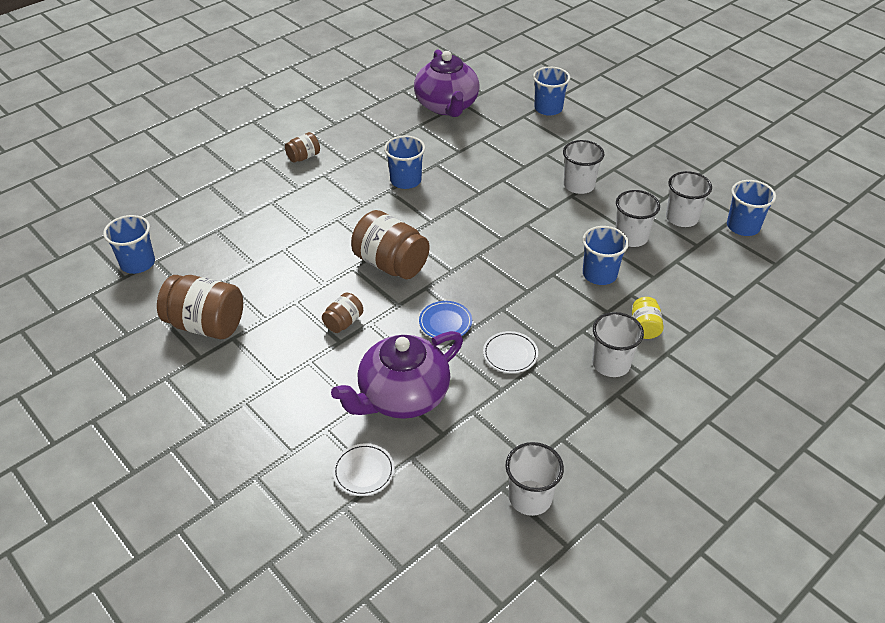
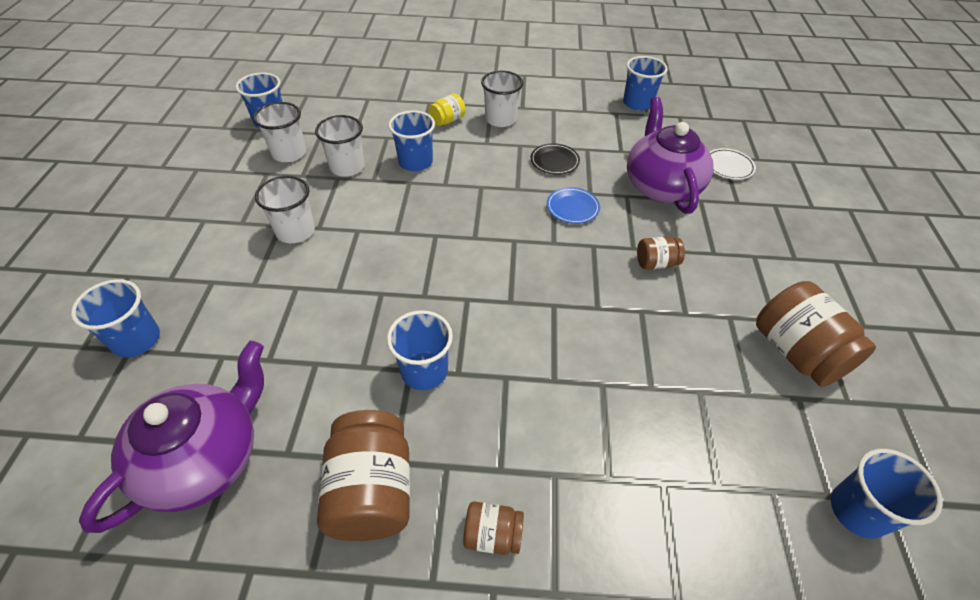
camera: 135 degrees left, 5 degrees up
(391, 264) = (558, 284): brown jar -> brown jar (372, 491)
(402, 396) = (661, 186): purple teapot -> purple teapot turned 105 degrees counterclockwise
(510, 354) = (554, 161): white plate -> black plate
(530, 498) = (637, 103): white cup -> blue cup

